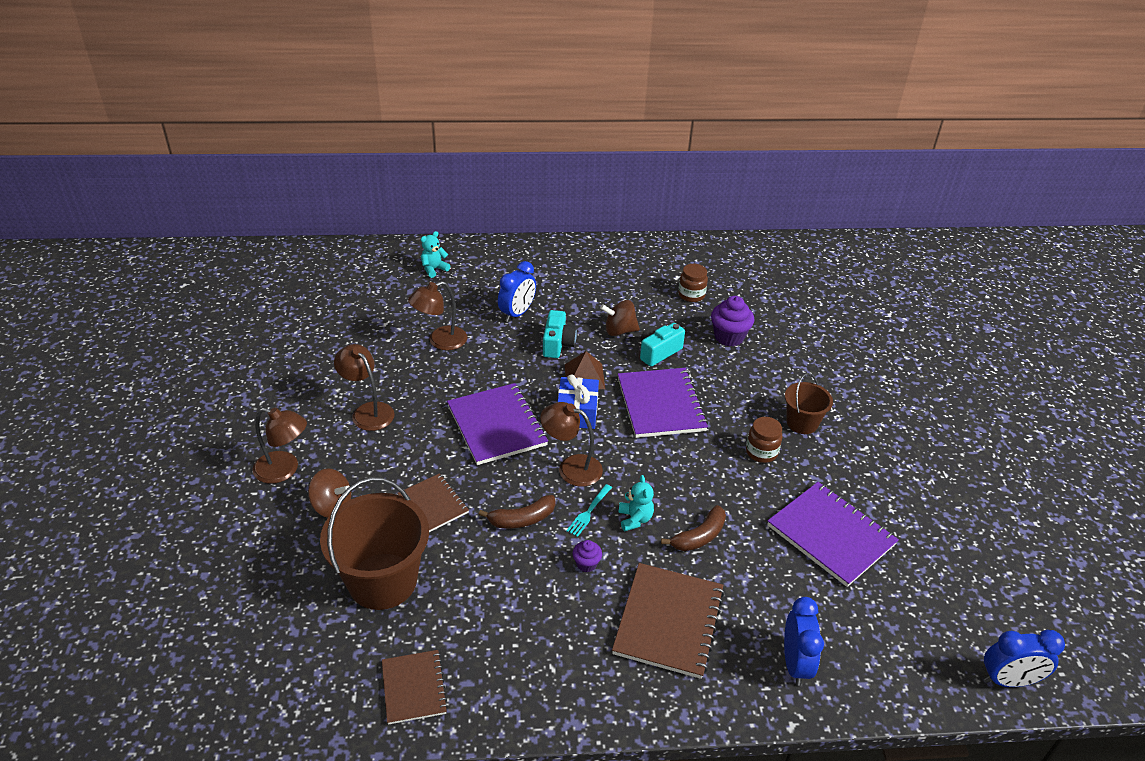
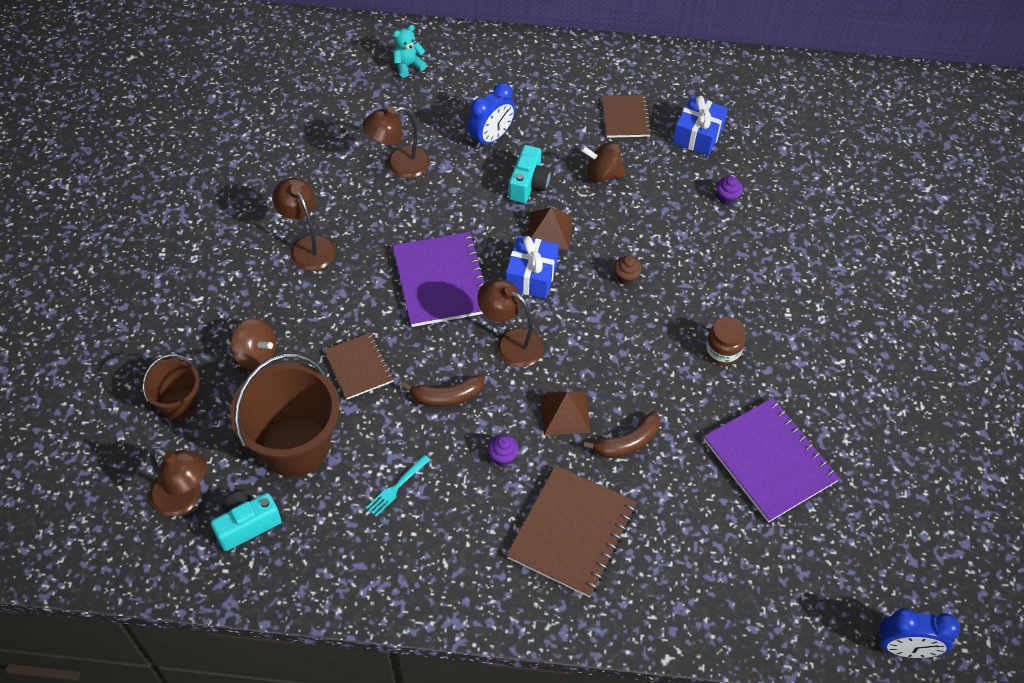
camera: 10 degrees right, 15 degrees up
(284, 470) = (213, 306): brown lamp -> brown lamp (185, 498)
(414, 688) = (308, 562): brown notebook -> brown notebook (625, 118)
(589, 512) = (518, 398): turquoise fork -> turquoise fork (396, 487)
(635, 519) = (564, 413): turquoise teddy bear -> brown pyramid
(658, 352) = (640, 209): turquoise camera -> turquoise camera (247, 525)
(660, 404) = (626, 277): purple notebook -> brown cupcake
(691, 295) = (698, 135): brown jar -> blue gift
(729, 337) = (726, 198): purple cupcake -> purple cupcake, size x0.54
(795, 663) = (689, 596): blue clock -> none
(802, 423) = (778, 321): brown bucket -> brown bucket (179, 403)

